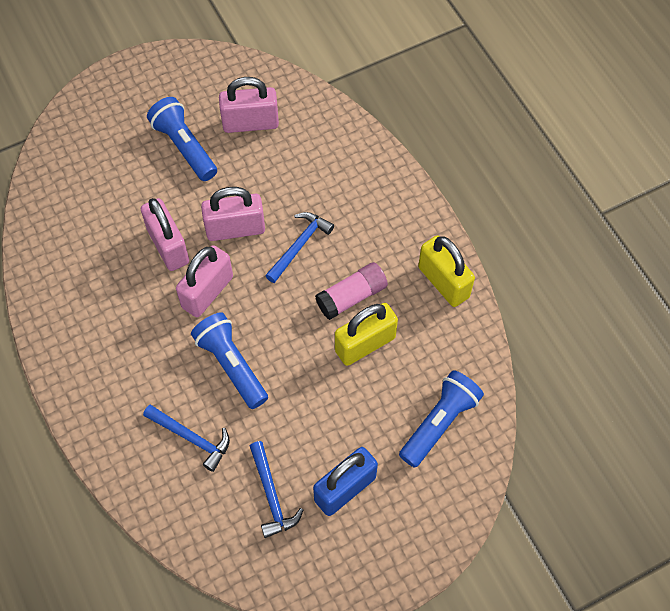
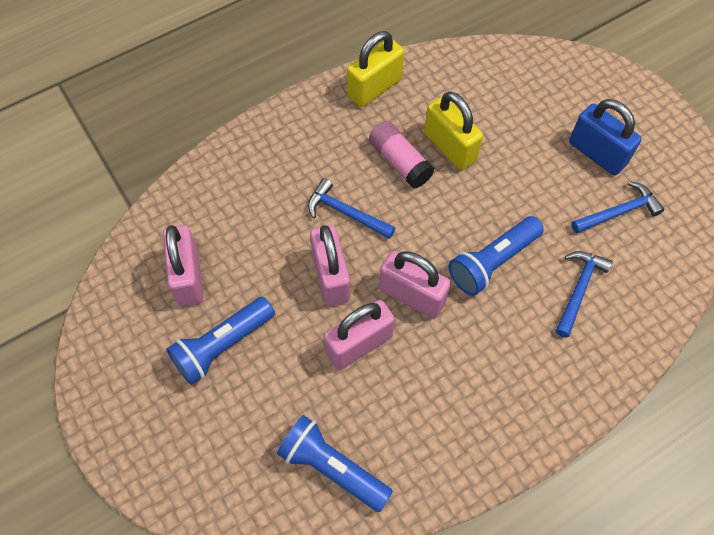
camera: 95 degrees left, 0 degrees up
(439, 422) = (517, 86): blue flashlight -> blue flashlight (332, 467)

